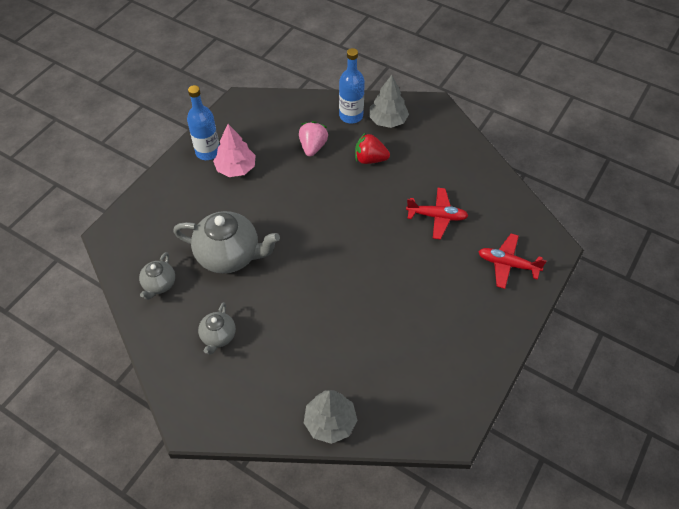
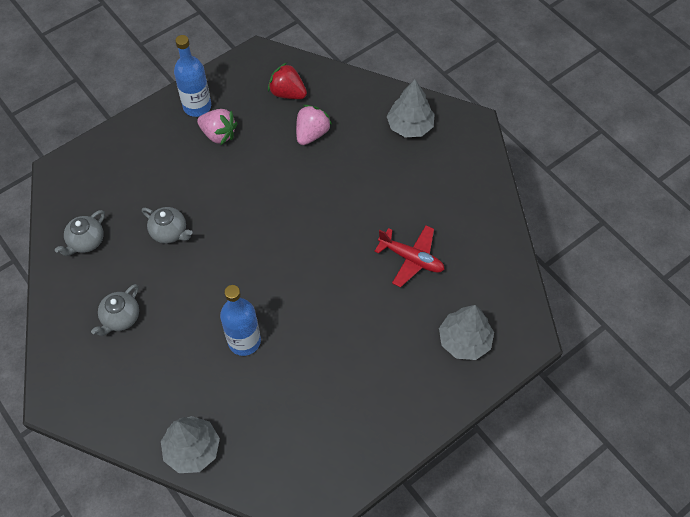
camera: 20 degrees right, 5 degrees up
(230, 255) = (170, 232): grey teapot -> grey teapot, size x0.52
(236, 168) = (218, 134): pink tree -> pink strawberry
(351, 116) = (371, 108): blue bottle -> blue bottle (244, 341)
(370, 159) = (368, 167): red strawberry -> red strawberry (287, 93)
(508, 264) = (464, 341): red plane -> grey tree

